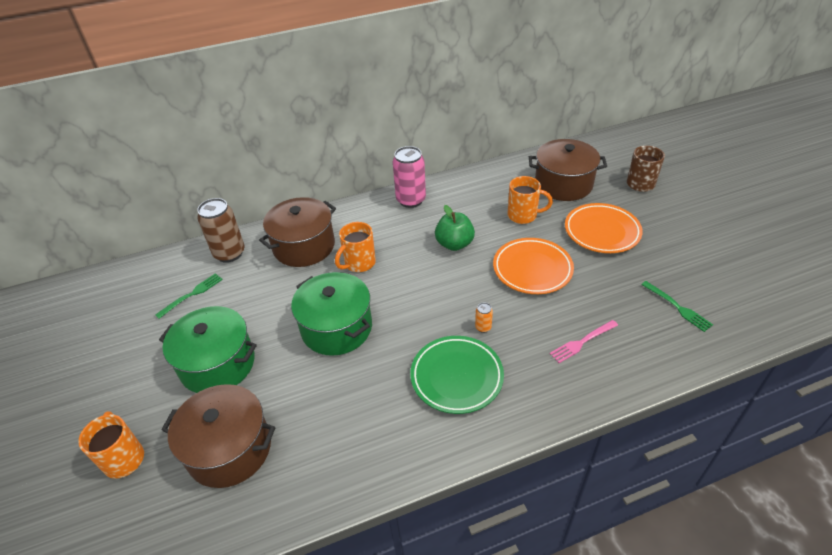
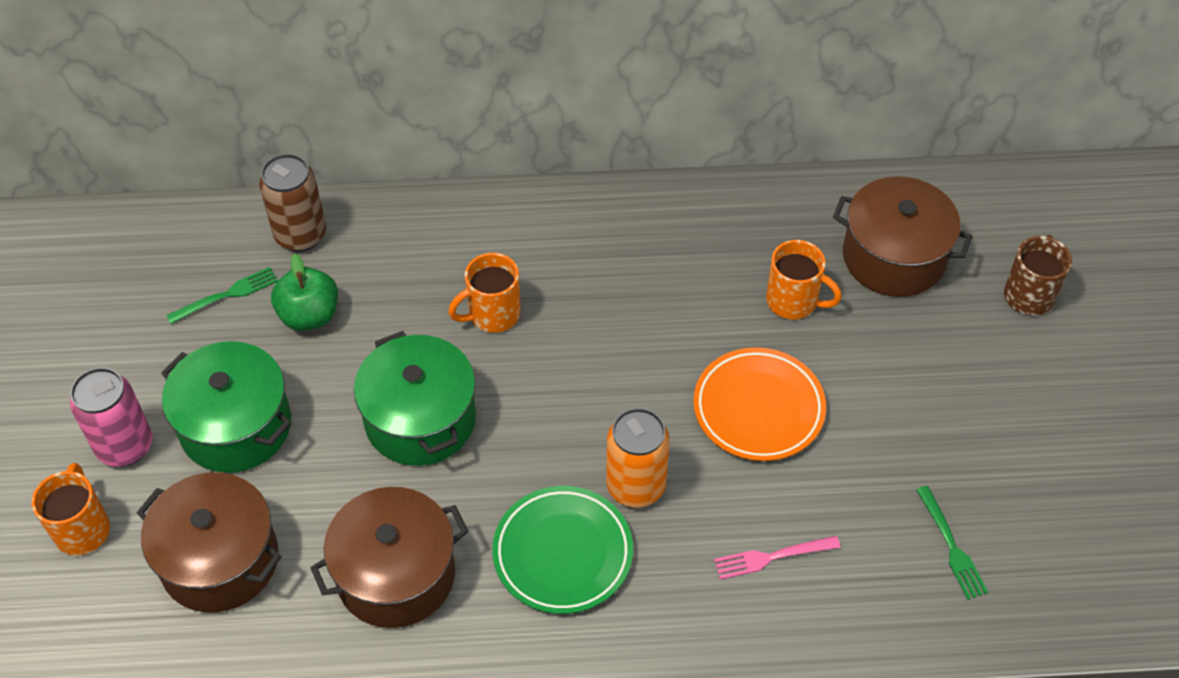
camera: 15 degrees right, 10 degrees up
(304, 246) = (418, 256): brown pot -> brown pot (396, 574)
(411, 200) = (621, 214): pink can -> pink can (125, 446)
(454, 244) = (656, 323): green apple -> green apple (309, 315)
(483, 327) = (635, 486): orange can -> orange can, size x2.29
(602, 231) = (908, 372): orange plate -> none

